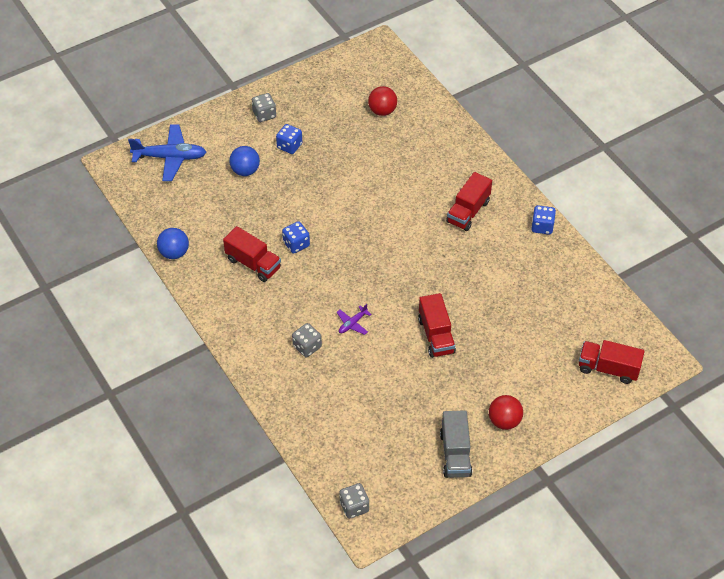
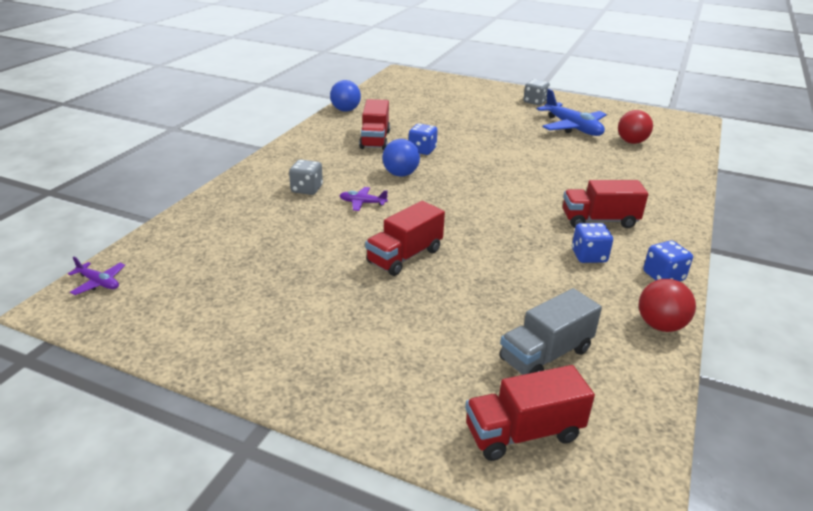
camera: 55 degrees right, 20 degrees down
(170, 157) = (436, 85): blue plane -> blue plane (572, 128)
(245, 171) = (467, 111): blue ball -> blue ball (400, 174)
(289, 146) = (521, 118): blue dice -> blue dice (589, 256)
(354, 506) = (99, 283): grey dice -> purple plane
(455, 454) = (232, 332): grey truck -> grey truck (545, 355)
(504, 421) = (323, 357): red ball -> red ball (660, 325)
(608, 368) = (523, 433): red truck -> red truck turned 90 degrees counterclockwise

